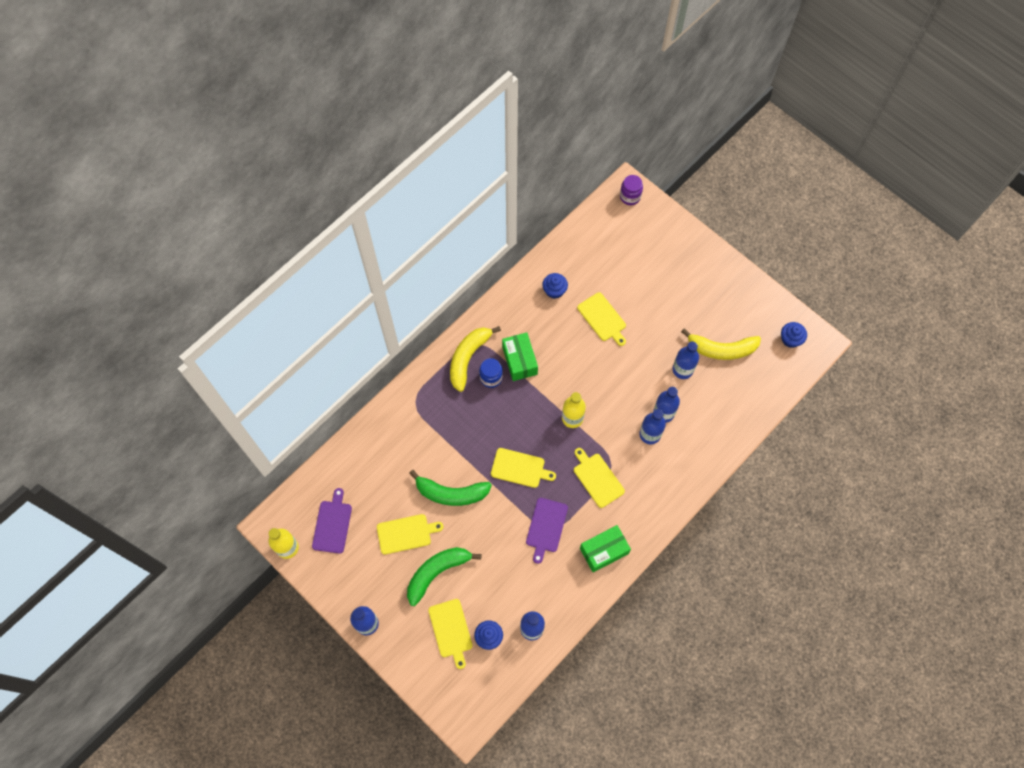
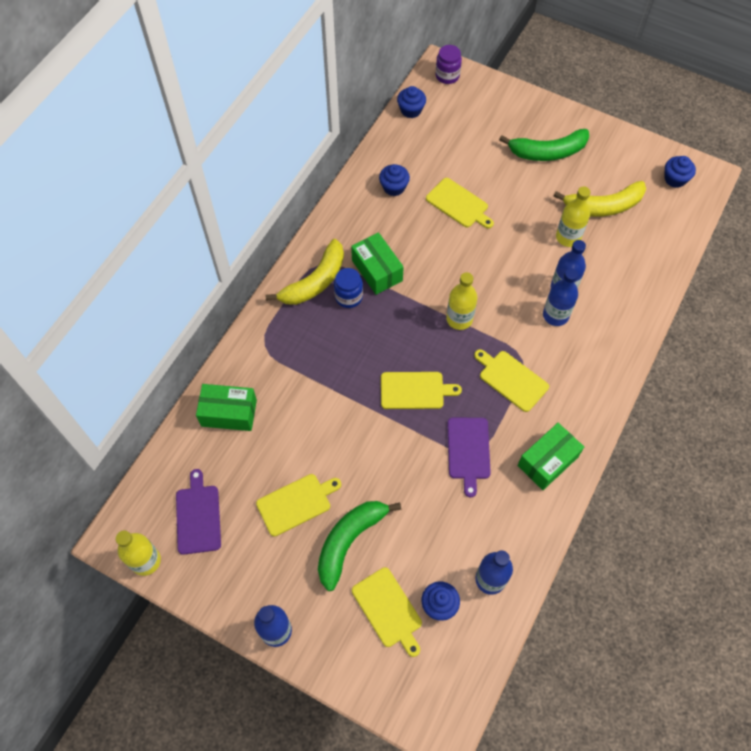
camera: 15 degrees left, 5 degrees down
(374, 450) = (229, 413): none -> green box
(451, 493) = (339, 440): green banana -> green banana (547, 152)
(468, 358) = (315, 282): yellow banana -> yellow banana turned 150 degrees counterclockwise
(589, 222) = (411, 110): none -> blue cupcake
(682, 369) = (568, 237): blue bottle -> yellow bottle

